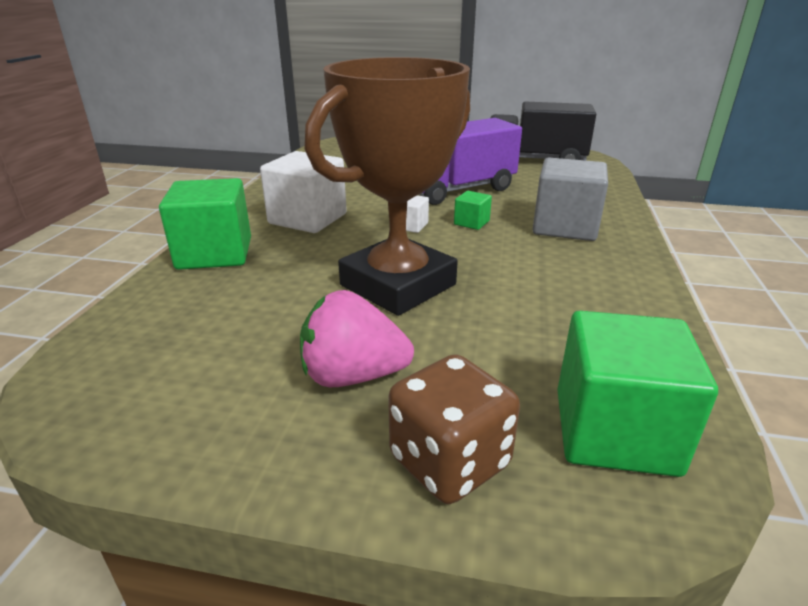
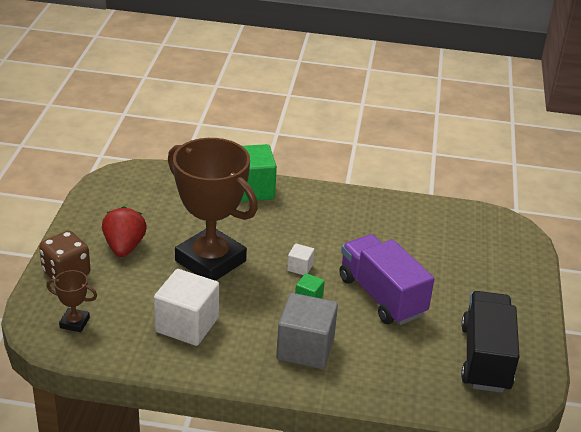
camera: 85 degrees right, 5 degrees up
(308, 219) = (308, 220): white cube -> white cube (187, 325)
(353, 376) = (124, 247): pink strawberry -> red strawberry
(615, 431) = (74, 323): green cube -> brown trophy

